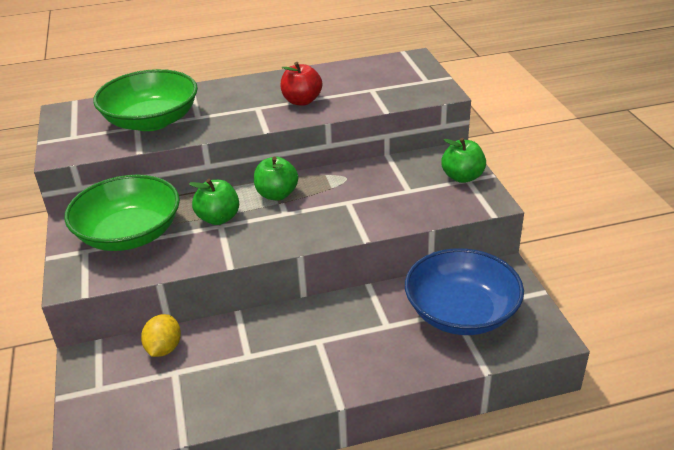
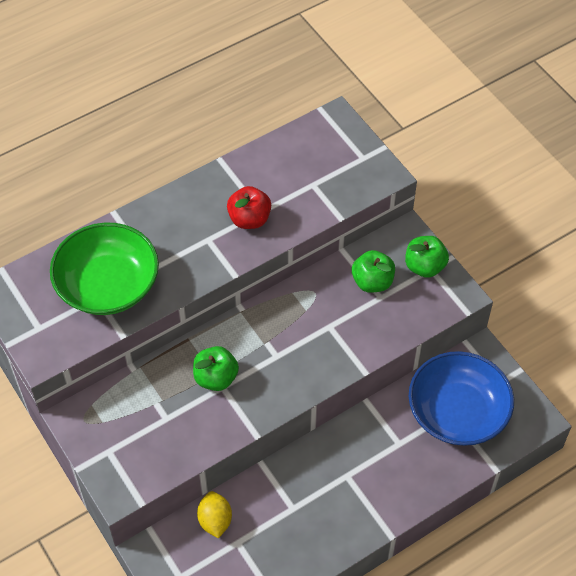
camera: 20 degrees left, 20 degrees up
(129, 234) = (140, 419): green bowl -> none
(277, 194) = (257, 332): green apple -> green apple (372, 282)

